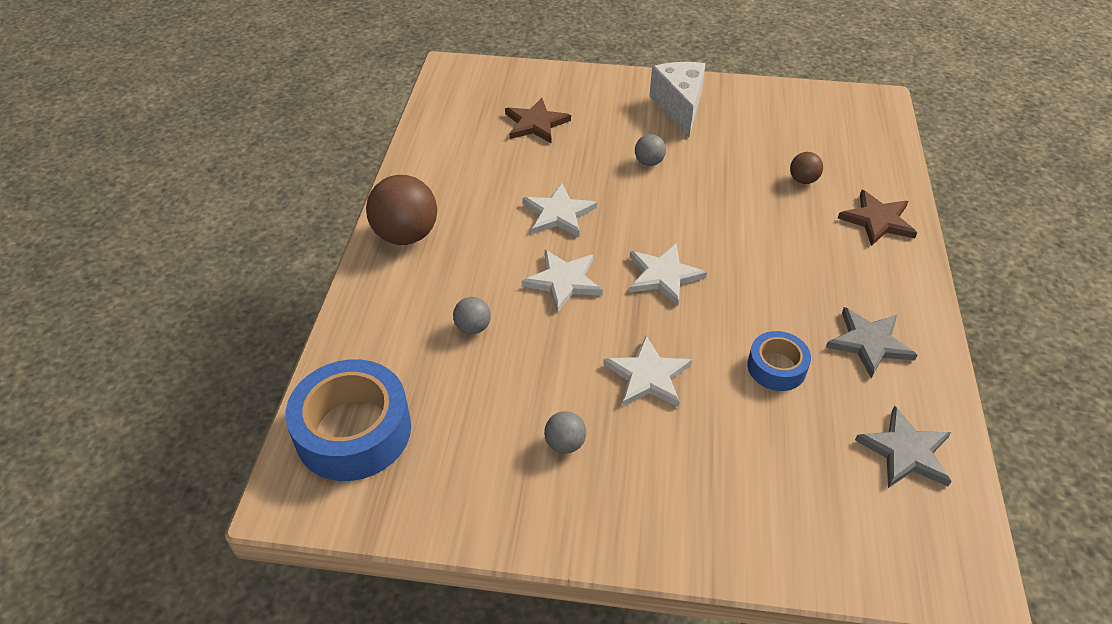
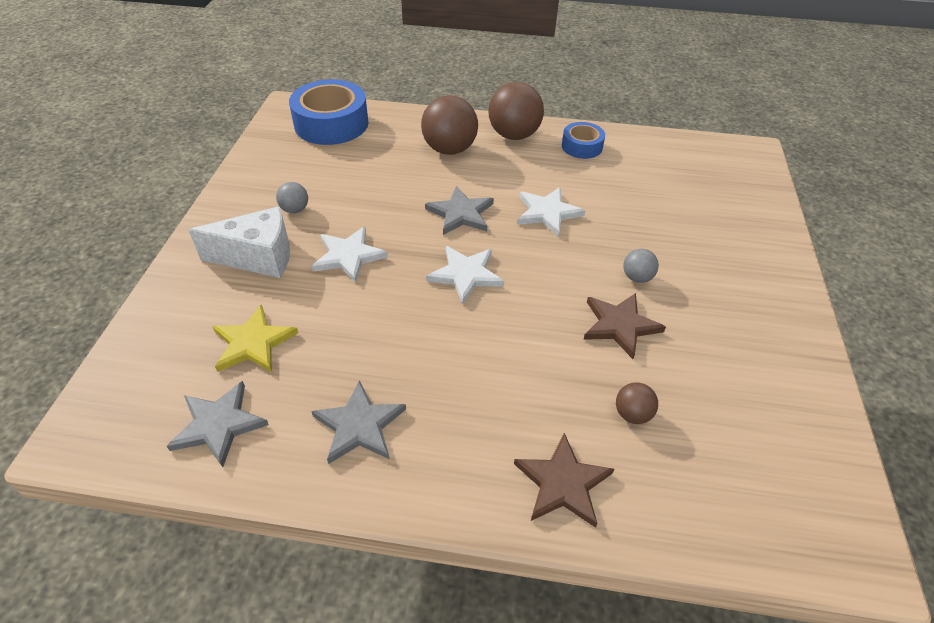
camera: 90 degrees right, 0 degrees up
(433, 294) = (449, 149): none -> brown ball
(473, 327) = (413, 168): grey ball -> none
(536, 123) = (681, 201): brown star -> brown star (620, 325)
(563, 281) = (461, 213): white star -> grey star
(679, 107) = (749, 311): white cheese -> white cheese (258, 257)
(776, 367) = (341, 341): blue tape -> blue tape (582, 146)
(797, 444) = (253, 343): none -> yellow star

